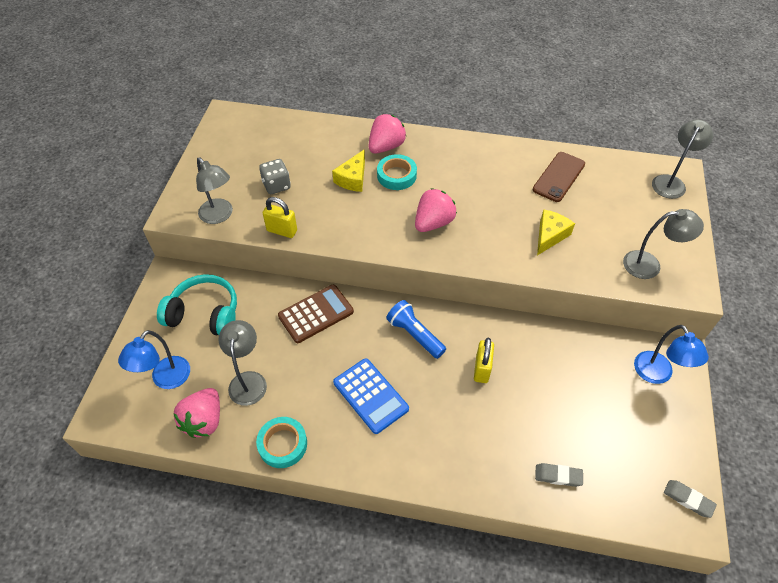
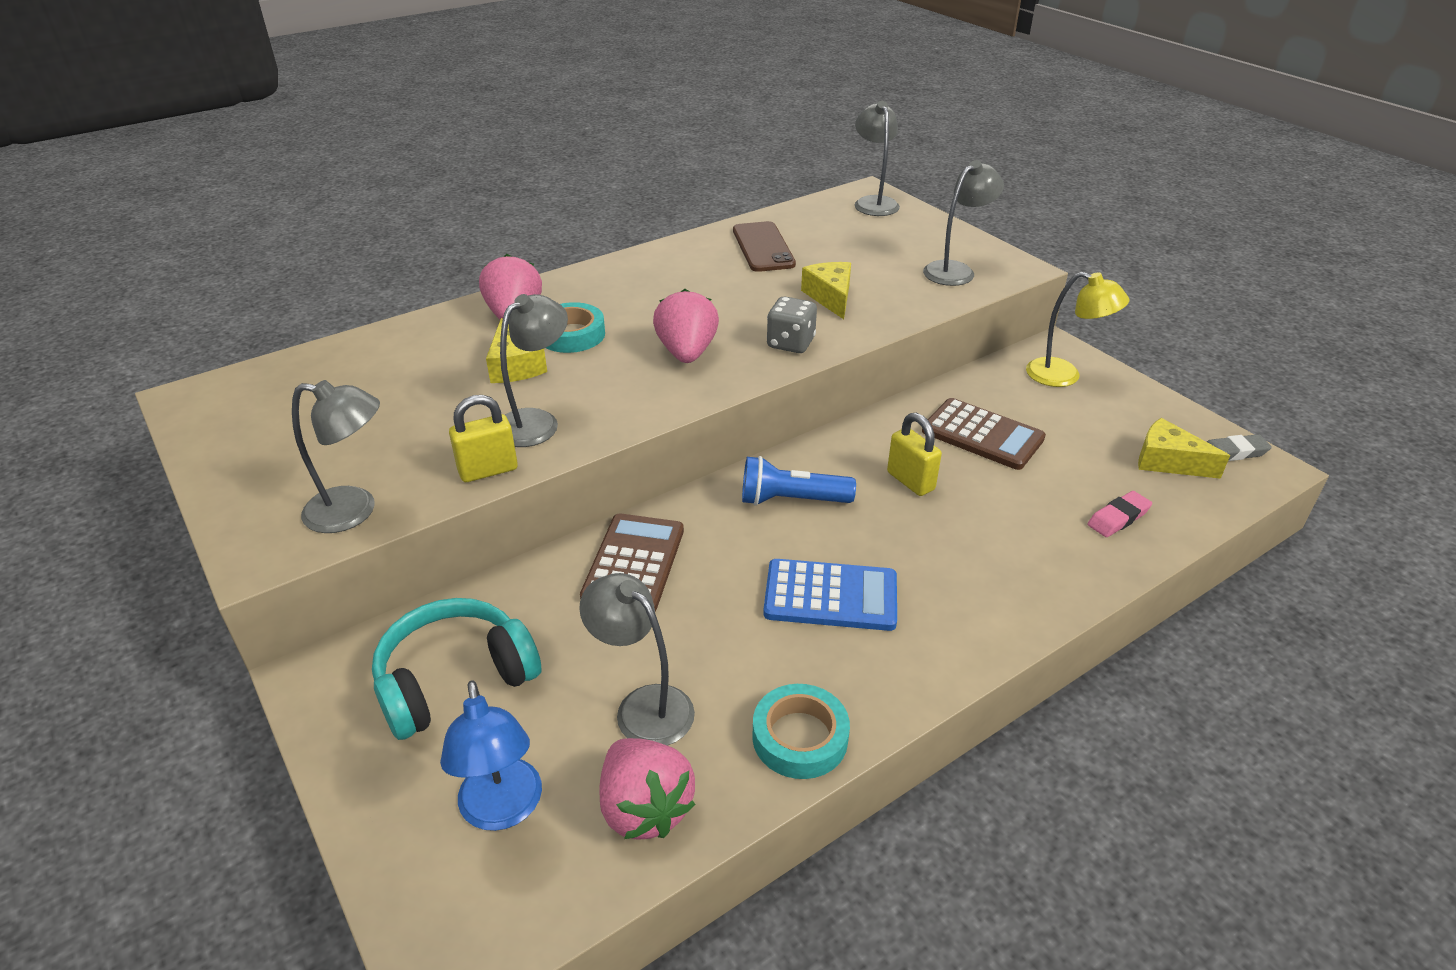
camera: 45 degrees left, 15 degrees down
(276, 185) = (404, 429): grey dice -> grey dice (790, 343)
(327, 218) = (536, 421): none -> grey lamp
(555, 373) = (982, 435): none -> brown calculator
(558, 476) = (1118, 518): grey eraser -> pink eraser
(637, 471) = (1168, 461): none -> yellow cheese
(657, 374) = (1064, 376): blue lamp -> yellow lamp

